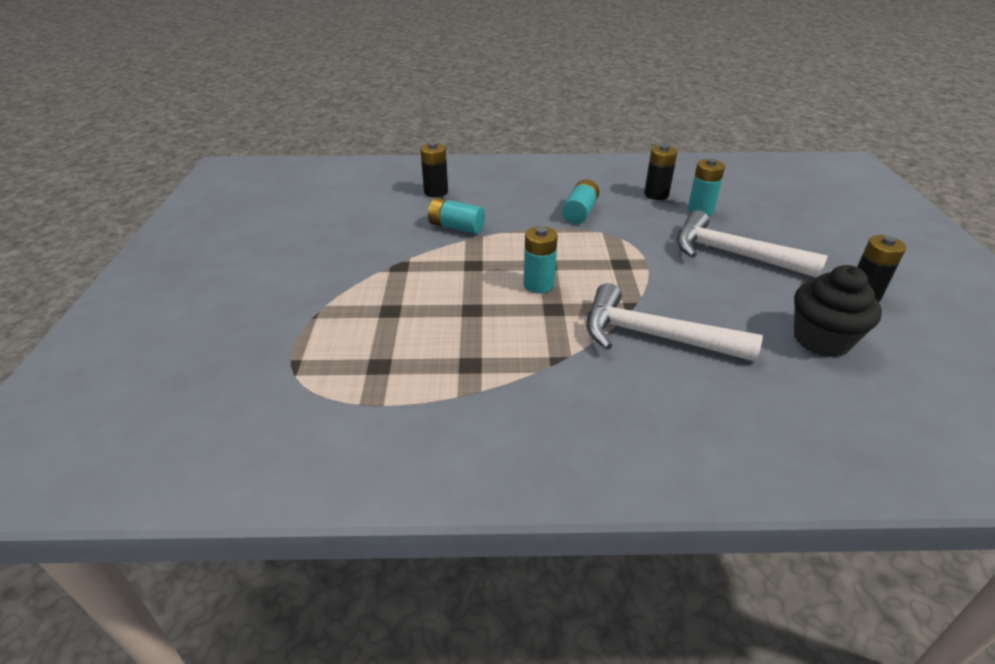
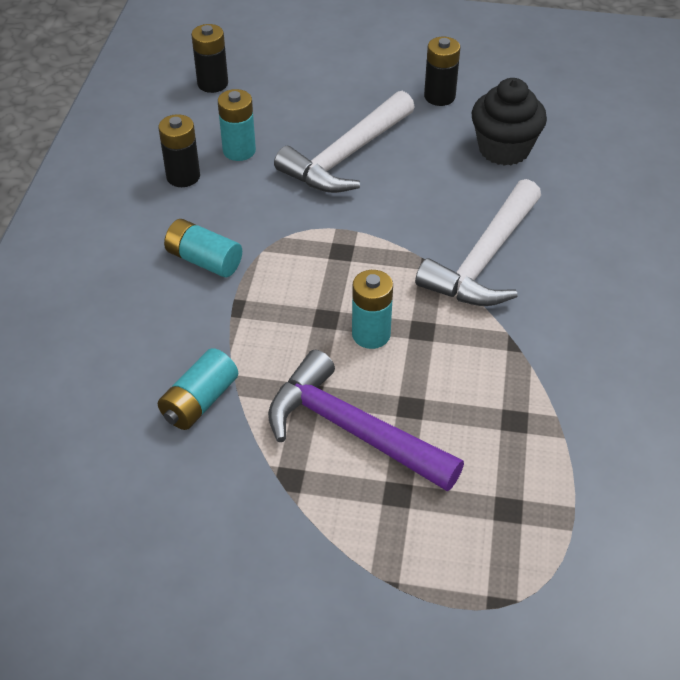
camera: 80 degrees left, 10 degrees up
(436, 192) = (72, 417): black battery -> black battery (212, 83)
(444, 286) = (352, 430): none -> purple hammer

